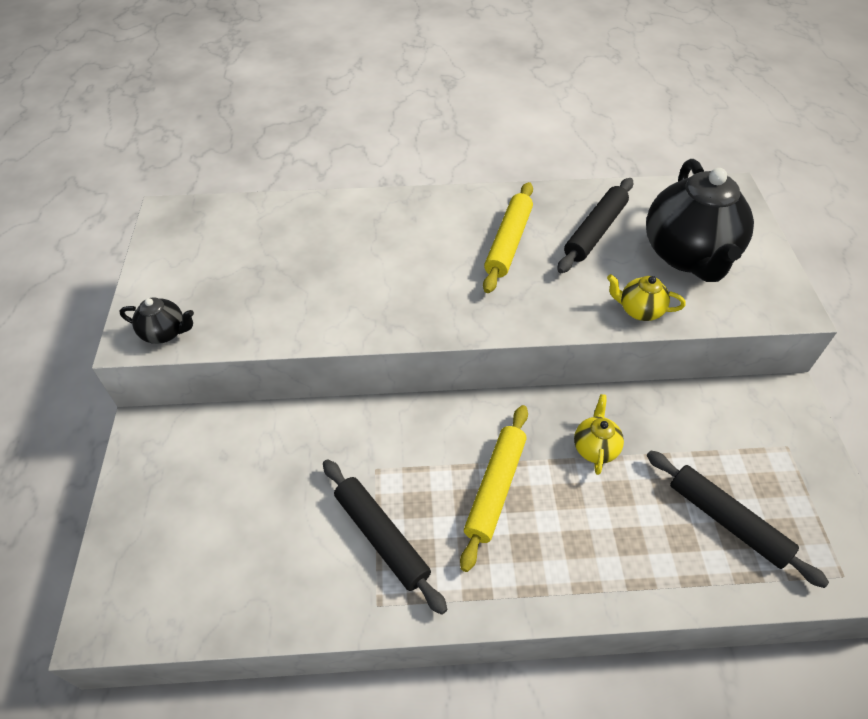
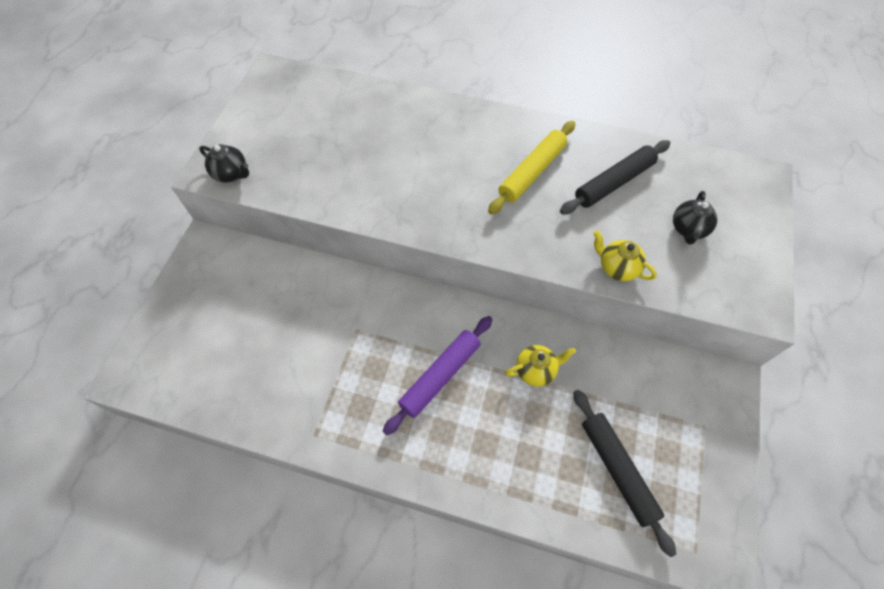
camera: 20 degrees right, 10 degrees up
(381, 537) = (338, 384): black rolling pin -> none
(495, 488) = (440, 376): yellow rolling pin -> purple rolling pin
(595, 448) = (536, 370): yellow teapot -> yellow teapot turned 45 degrees clockwise
(687, 255) = (688, 229): black teapot -> black teapot, size x0.44

